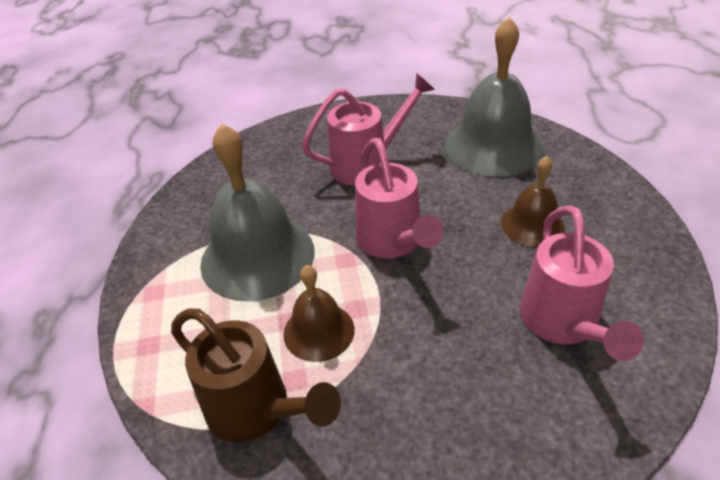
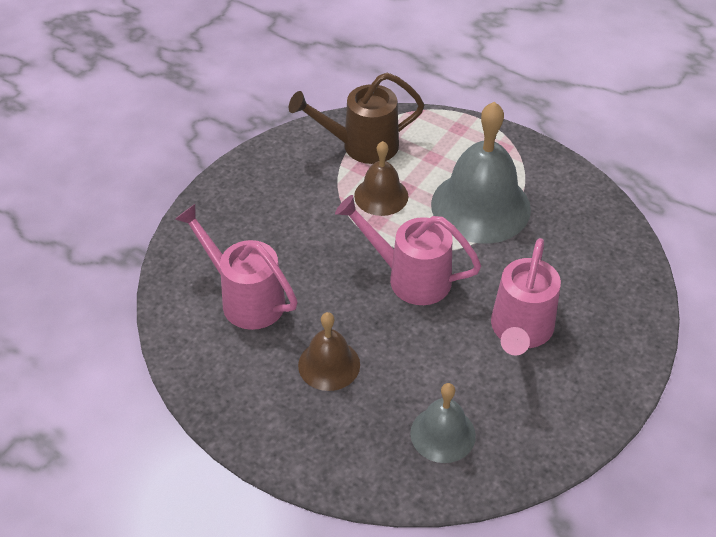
camera: 130 degrees right, 5 degrees up
(493, 146) = (443, 434): grey bell -> grey bell, size x0.55

